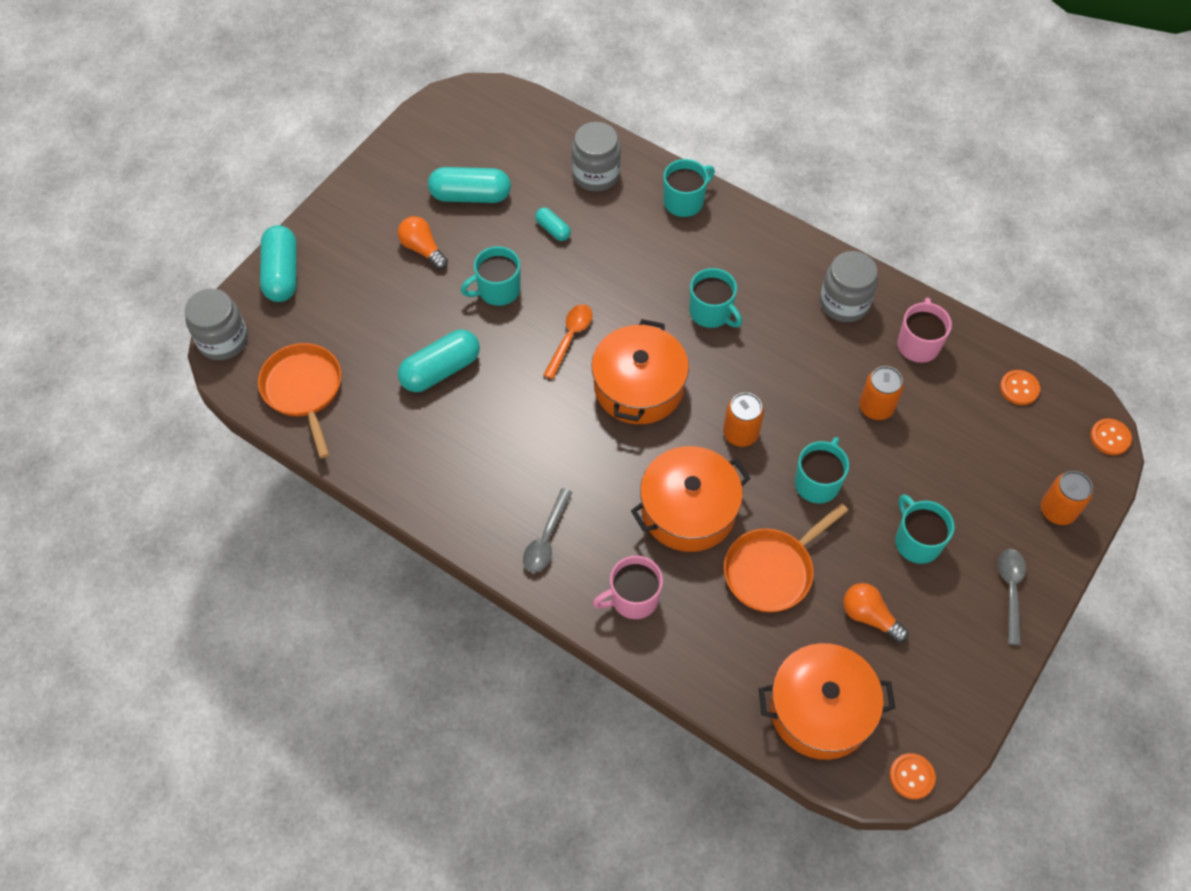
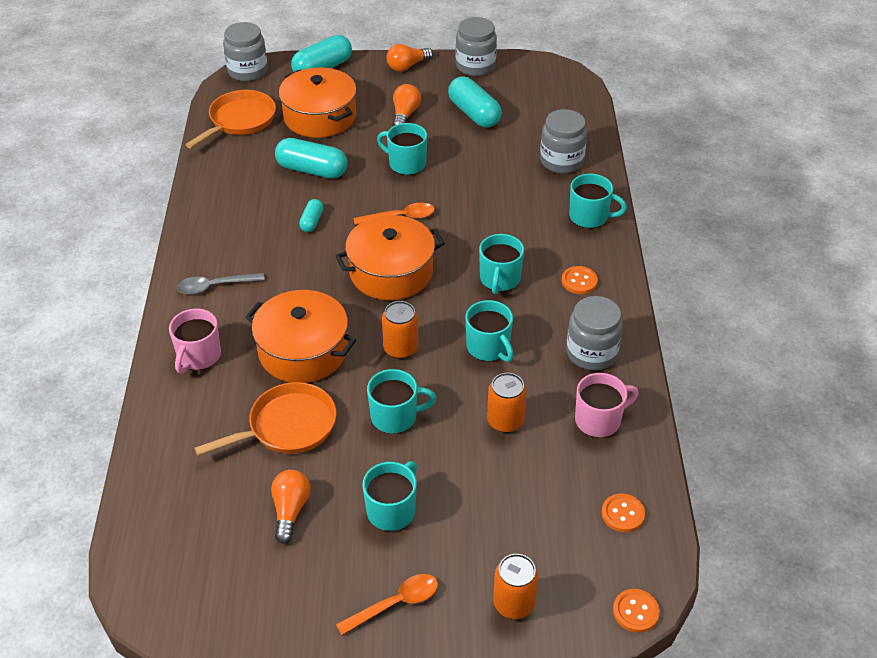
camera: 55 degrees right, 15 degrees down
(346, 203) = (407, 66): none -> orange light bulb
(398, 151) = (475, 66): none -> grey jar
(553, 229) = (487, 164): turquoise capsule -> turquoise capsule (312, 221)
(633, 598) = (198, 356): pink mug -> pink mug turned 105 degrees counterclockwise
(772, 570) = (287, 426): orange pan -> orange pan turned 135 degrees clockwise
(786, 369) = (488, 347): none -> turquoise mug
(820, 709) = (177, 517): orange pot -> orange pot (320, 117)
(911, 776) = (152, 611): orange button -> orange button (579, 281)
(1010, 591) = (395, 604): grey spoon -> orange spoon

